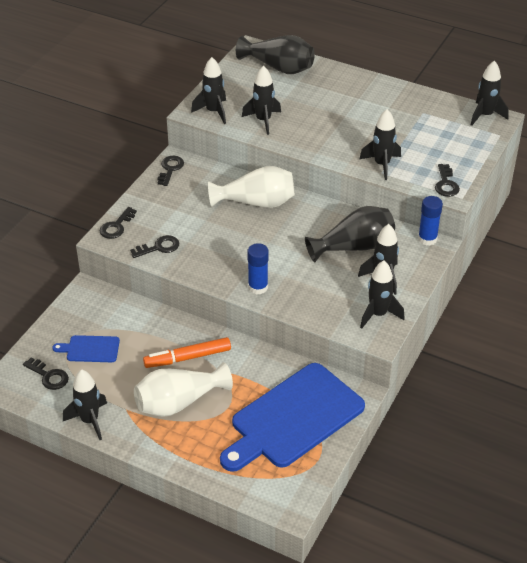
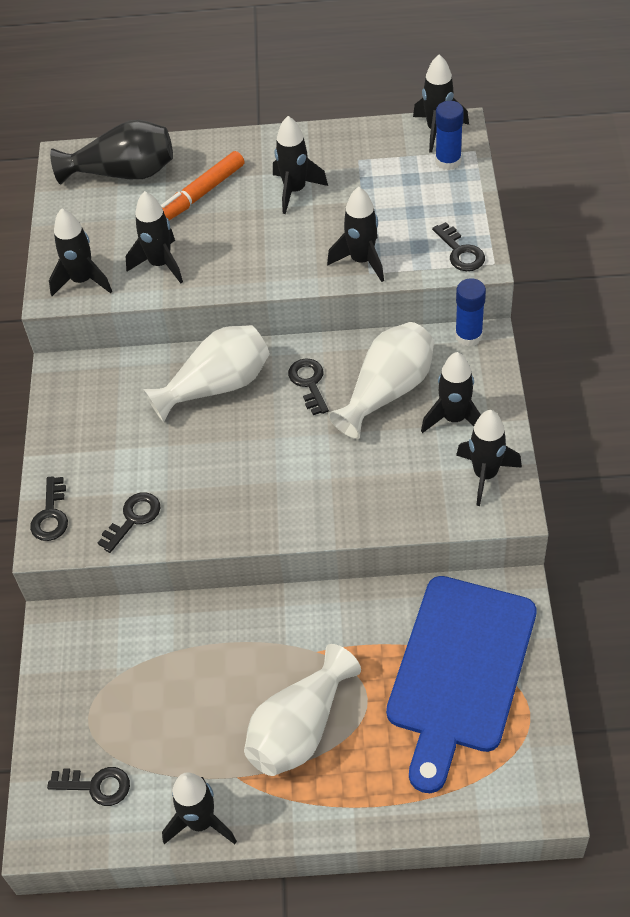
camera: 25 degrees left, 10 degrees up
(90, 349) = (125, 713): blue cutting board -> none
(170, 169) = (63, 390): black key -> black key (309, 383)
(187, 357) = (265, 655): orange marker -> orange marker (200, 194)
(258, 287) = (307, 512): blue glue stick -> blue glue stick (448, 161)
(354, 247) = (387, 391): black vase -> white vase
(371, 114) = (295, 190): none -> black rocket

